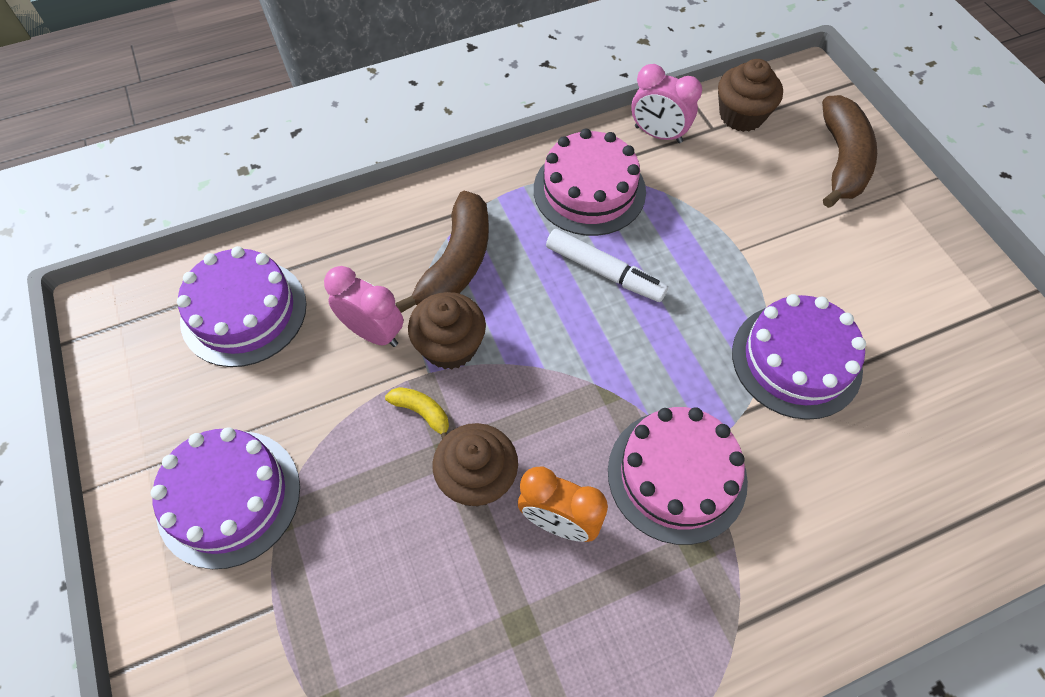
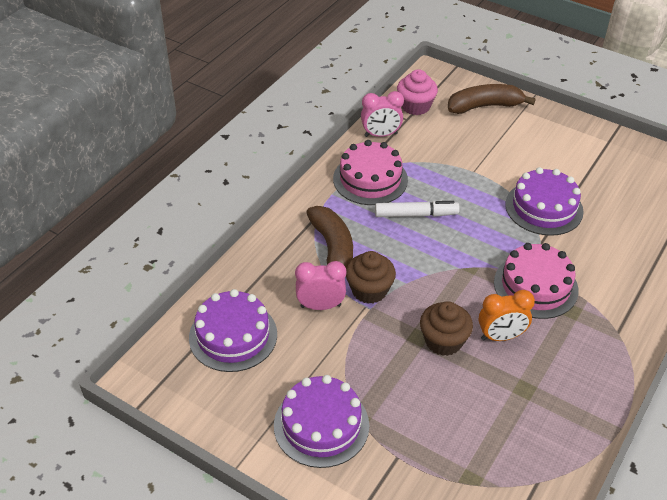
camera: 35 degrees left, 15 degrees down
(422, 413) = (386, 328): yellow banana -> none
(741, 115) = (415, 106): brown cupcake -> pink cupcake
(842, 161) = (484, 106): brown banana -> brown banana turned 75 degrees counterclockwise

